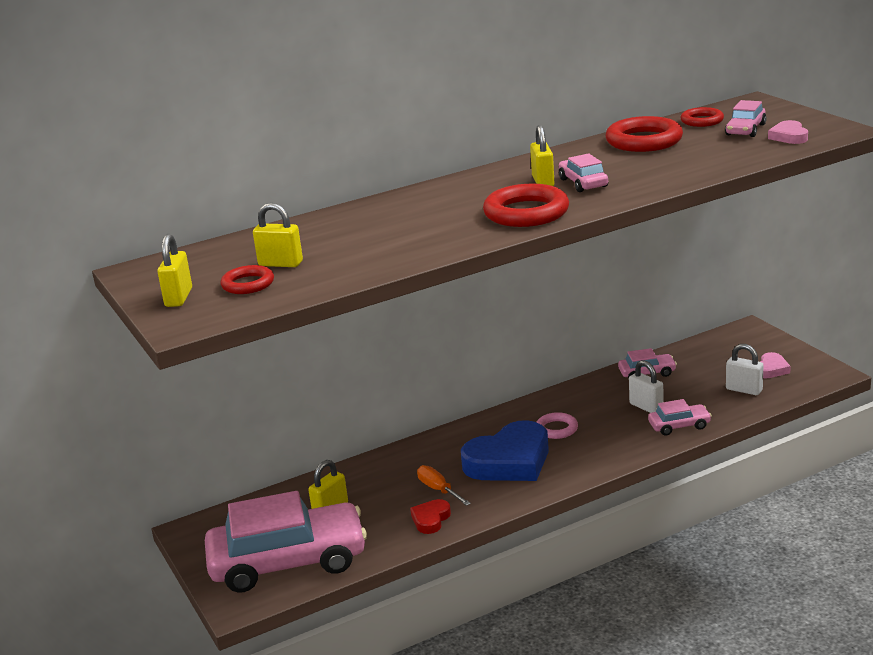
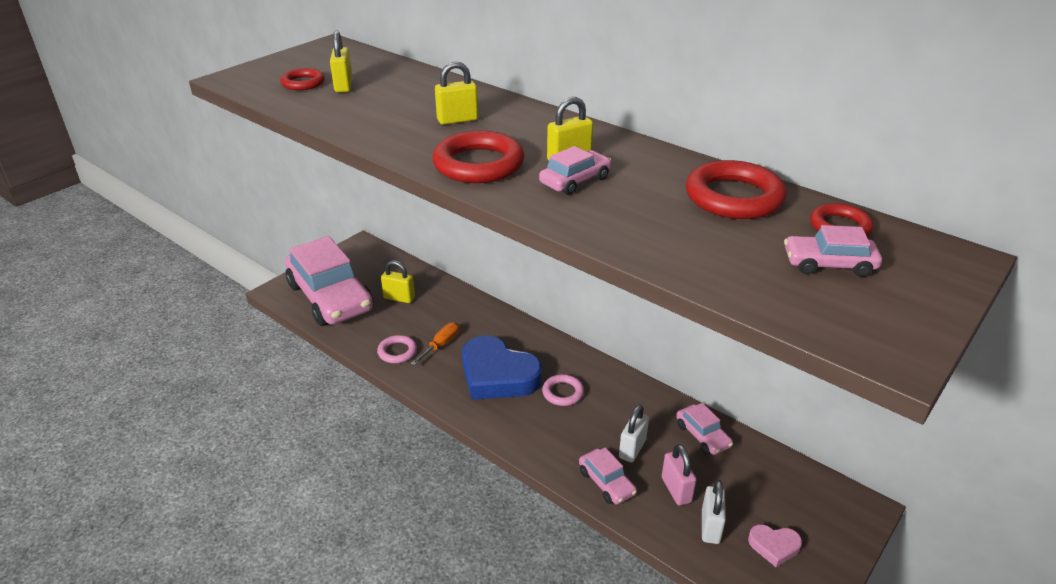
camera: 65 degrees right, 10 degrees up
(178, 298) = (279, 67): yellow padlock -> yellow padlock (457, 120)
(430, 519) = (397, 352): red heart -> pink ring
(701, 396) = (676, 490): none -> pink padlock
(789, 136) = (826, 304): pink heart -> none

